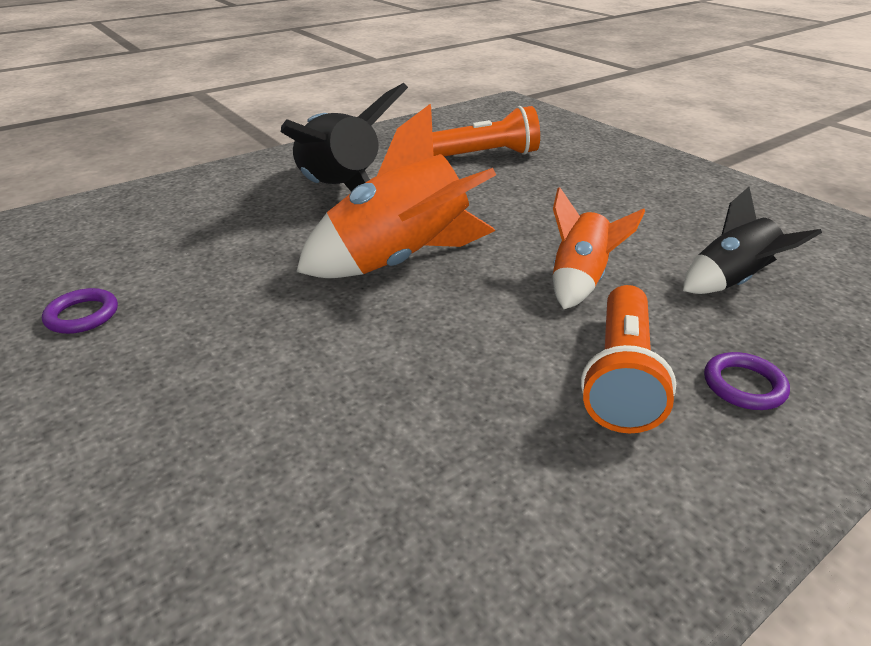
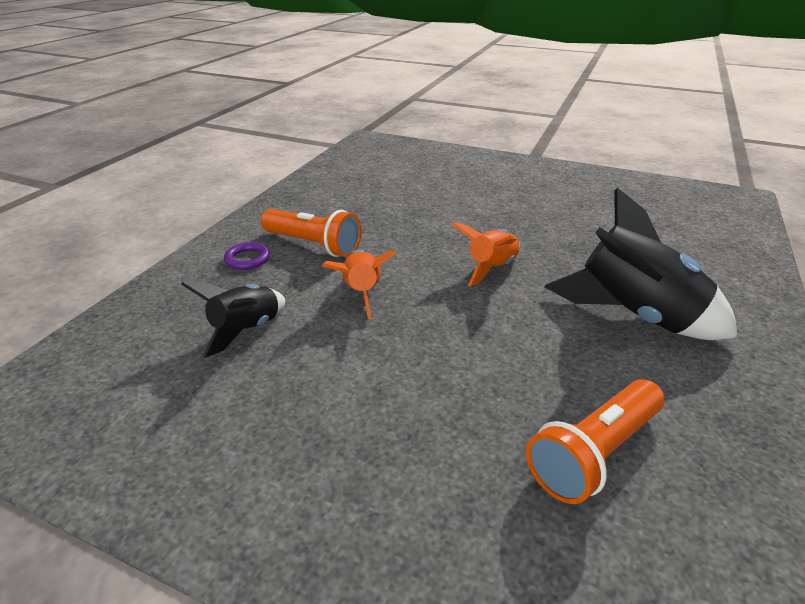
camera: 150 degrees right, 0 degrees up
(82, 315) = (592, 196): purple ring -> none
(401, 262) = (491, 268): orange rocket -> orange rocket, size x0.58
(621, 376) = (314, 245): orange flashlight -> orange flashlight turned 135 degrees clockwise

